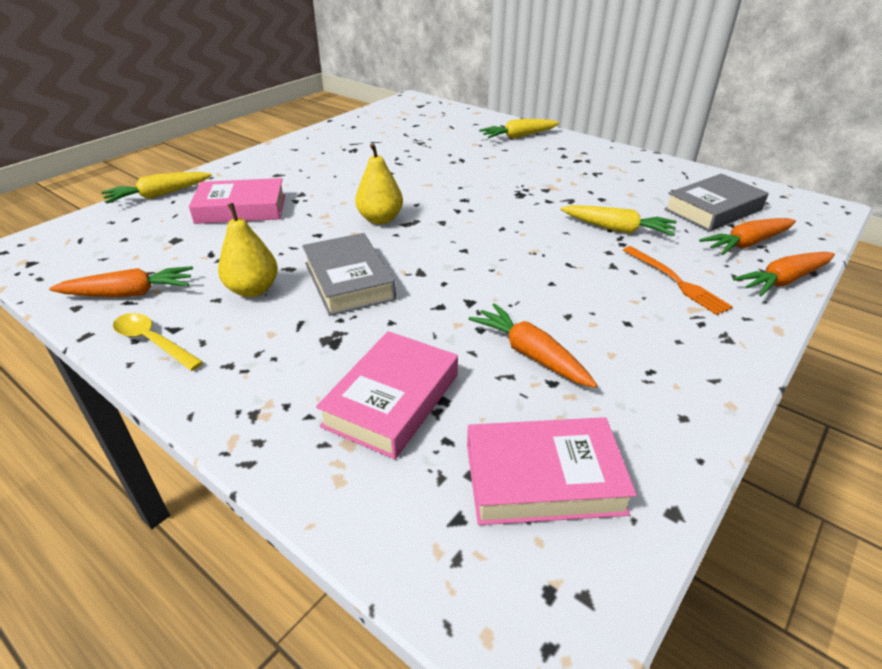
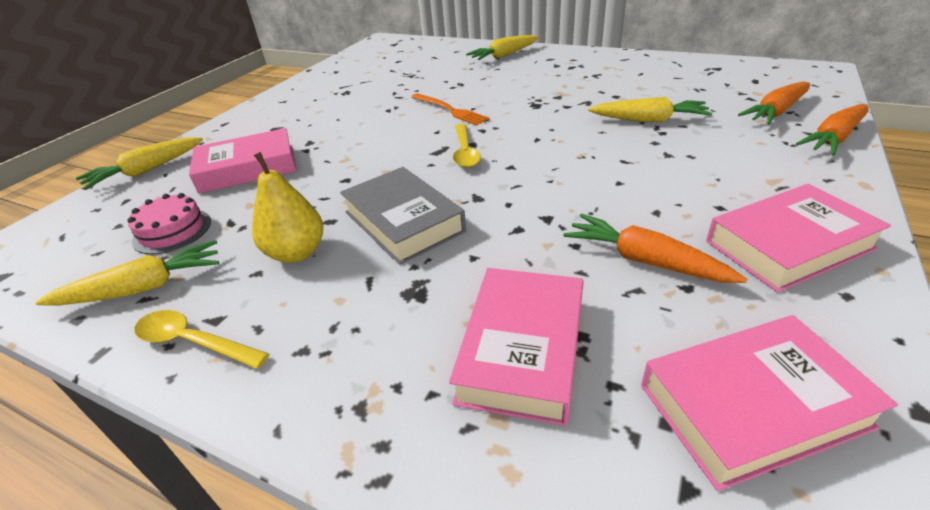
camera: 10 degrees left, 0 degrees up
(129, 293) = (144, 288): orange carrot -> yellow carrot
(164, 252) = (172, 231): none -> pink cake
(380, 219) = (406, 152): yellow pear -> none
(431, 228) = (465, 152): none -> yellow spoon
(664, 367) = (788, 245): none -> pink book
(676, 281) = (738, 158): orange fork -> orange fork (450, 110)
(713, 209) = (723, 88): grey book -> none

